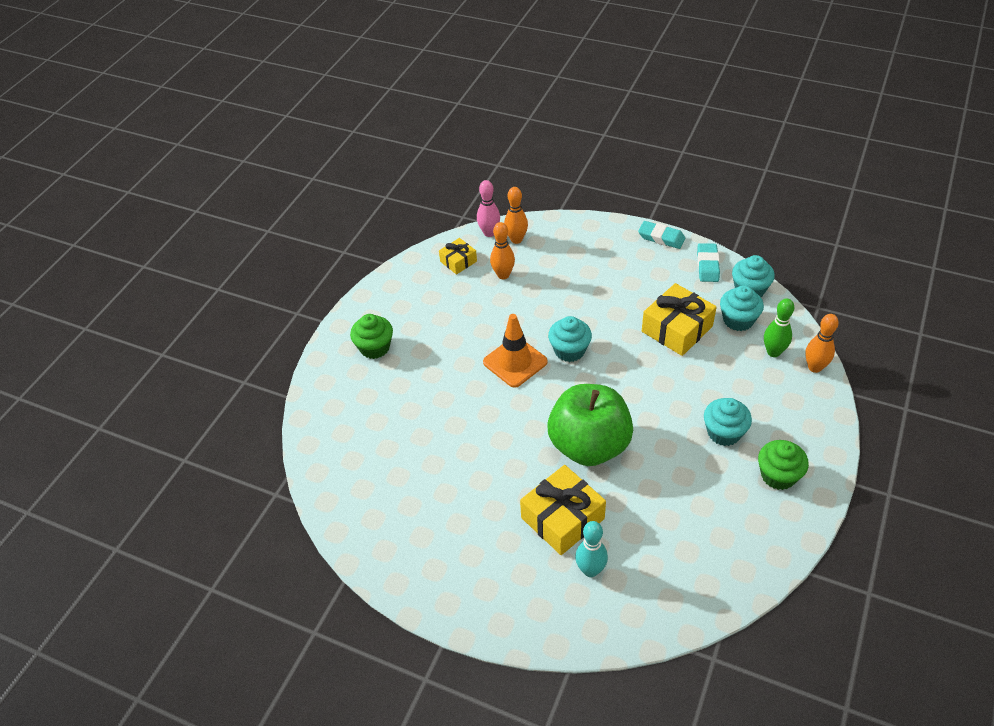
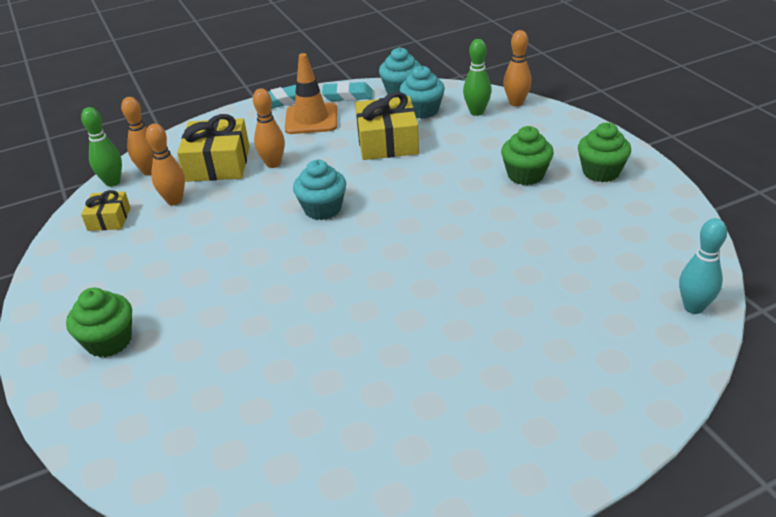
camera: 50 degrees left, 10 degrees down
(489, 233) = (113, 182): pink bowling pin -> green bowling pin
(515, 362) = (285, 249): orange traffic cone -> orange traffic cone (311, 119)
(562, 518) = (510, 319): yellow gift -> yellow gift (218, 164)
(587, 290) = (273, 164): none -> orange bowling pin
(589, 445) = (445, 255): green apple -> none
(590, 570) = (592, 334): turquoise bowling pin -> turquoise bowling pin (693, 307)
(707, 265) = (347, 95): turquoise eraser -> turquoise eraser turned 45 degrees counterclockwise
(724, 432) = (525, 175): turquoise cupcake -> green cupcake

